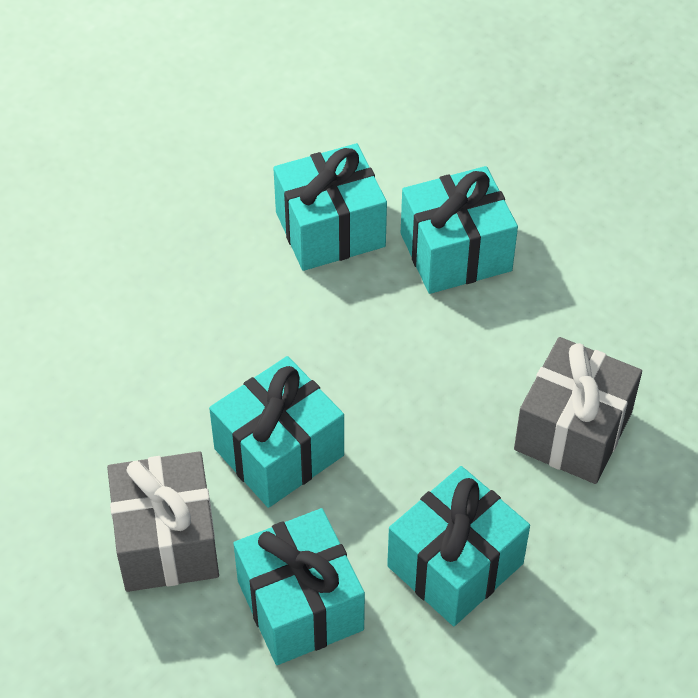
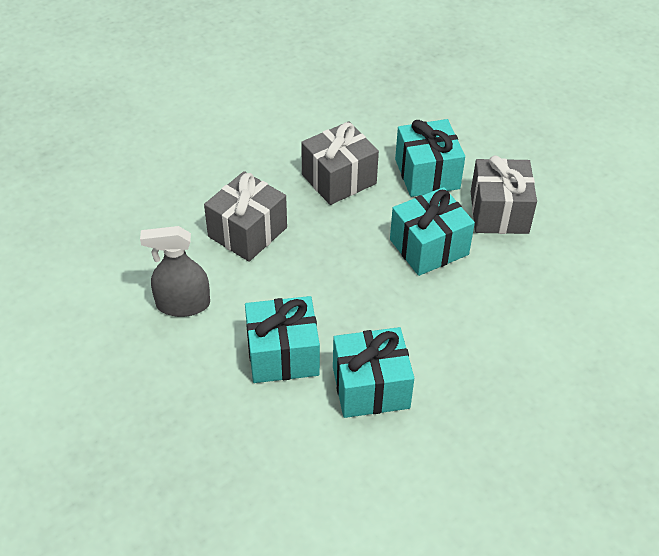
camera: 170 degrees left, 5 degrees down
(455, 565) = (339, 179): turquoise gift -> grey gift
(618, 298) = (183, 304): none -> grey spray bottle

